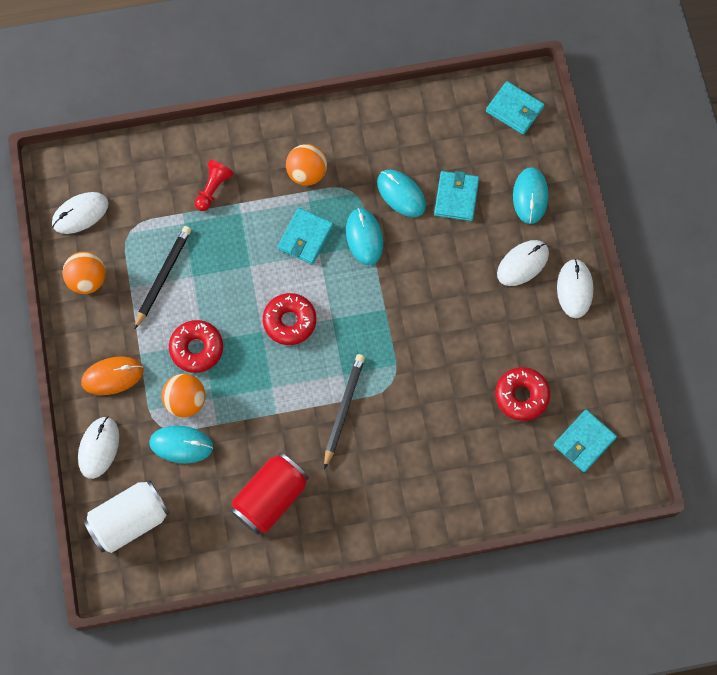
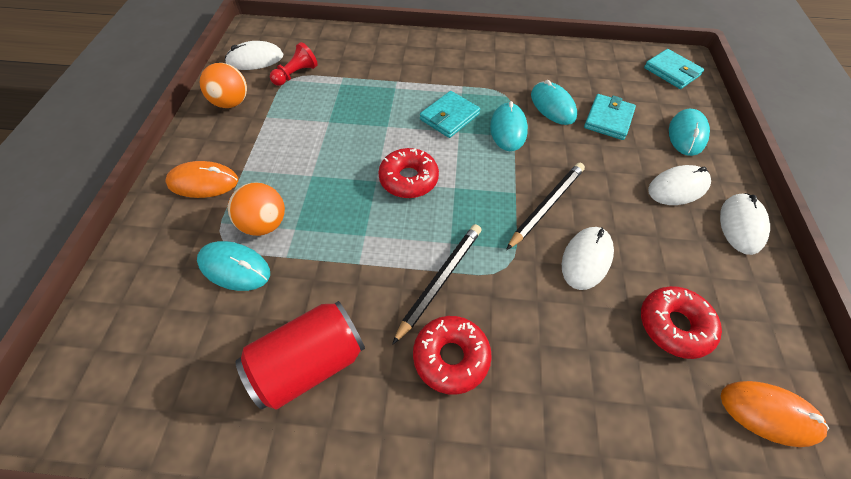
camera: 15 degrees right, 15 degrees down
(99, 448) = (144, 245): white mouse -> white mouse (586, 259)
(130, 520) = (123, 339): white can -> none
(163, 276) = (301, 115): black pencil -> black pencil (546, 205)
(197, 348) = (302, 179): red donut -> red donut (451, 357)
(213, 189) = (378, 67): red pawn -> red pawn (296, 74)
(307, 173) = (466, 74): orange ball -> none
(584, 441) = (769, 413): turquoise wallet -> orange mouse

